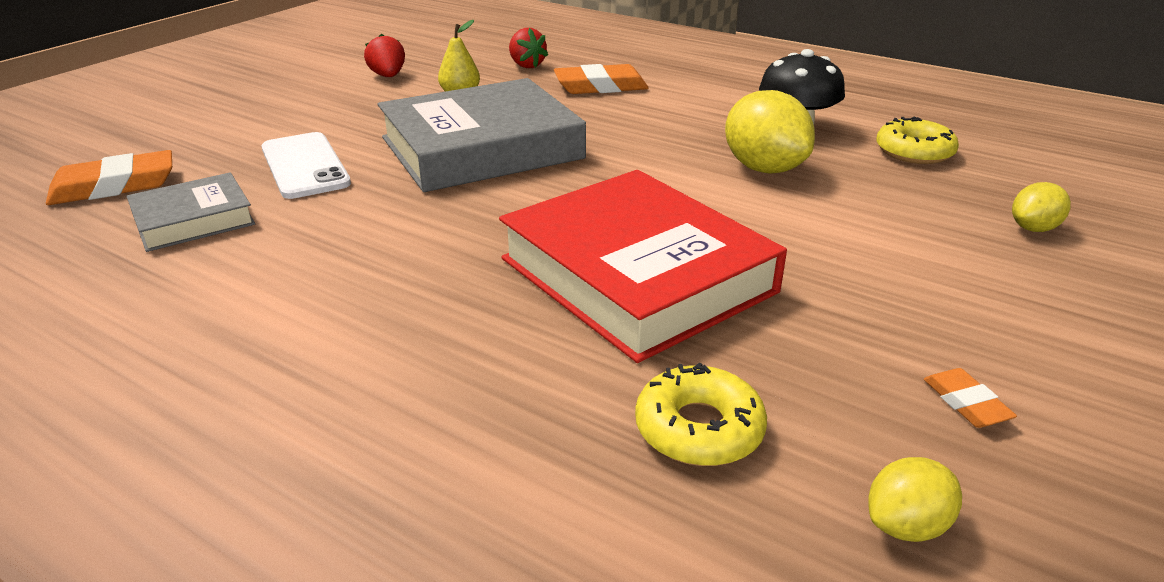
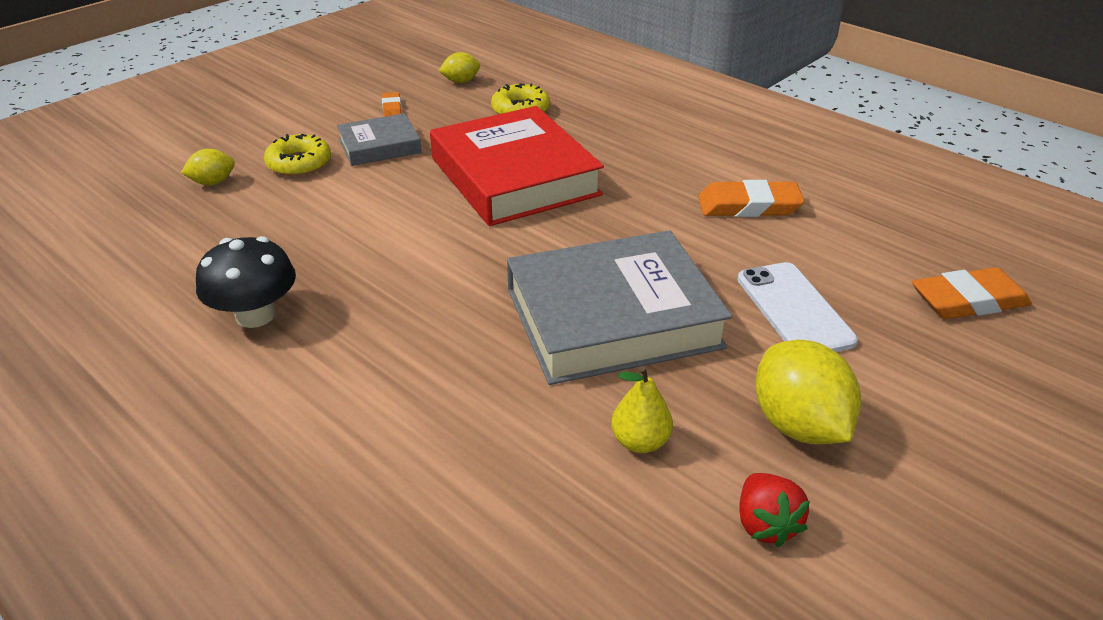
camera: 170 degrees left, 5 degrees up
(193, 220) = (854, 251): grey book -> grey book (379, 146)
(526, 65) = (526, 537): red strawberry -> none
(600, 86) = (430, 441): orange eraser -> orange eraser (749, 206)
(763, 168) = (347, 259): yellow lemon -> yellow lemon (798, 425)
(914, 152) = (184, 265): yellow donut -> yellow donut (299, 163)

